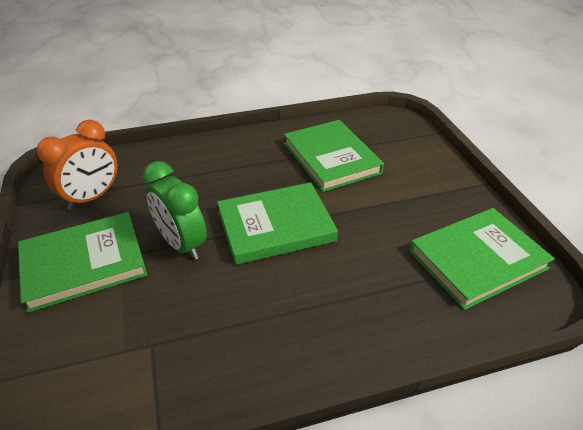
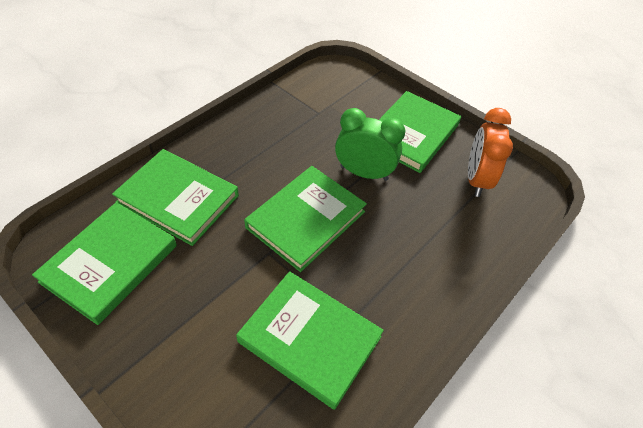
camera: 145 degrees right, 10 degrees up
(394, 297) = (178, 199): none -> green book

